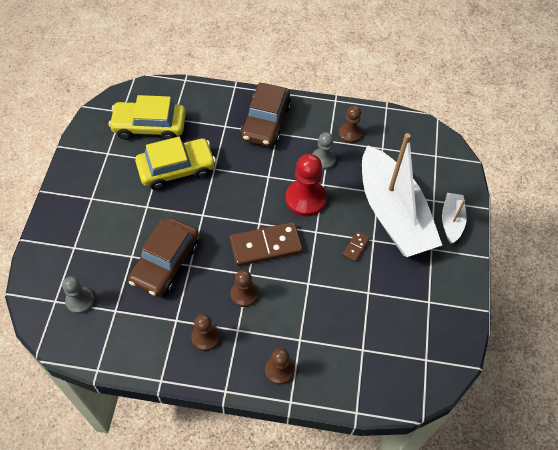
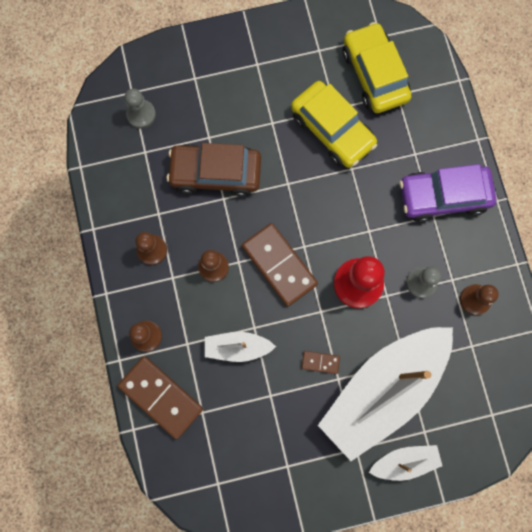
camera: 70 degrees right, 20 degrees up
(266, 122) = (443, 196): brown car -> purple car
(319, 301) = (237, 347): none -> white boat
(337, 378) = (161, 397): none -> brown domino

